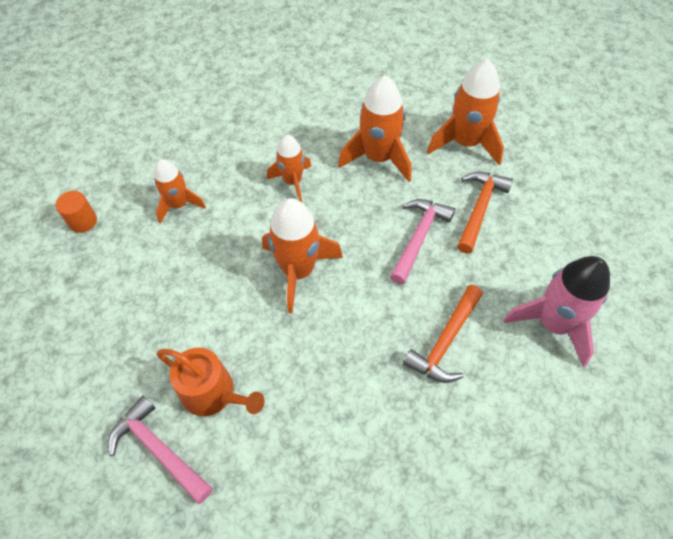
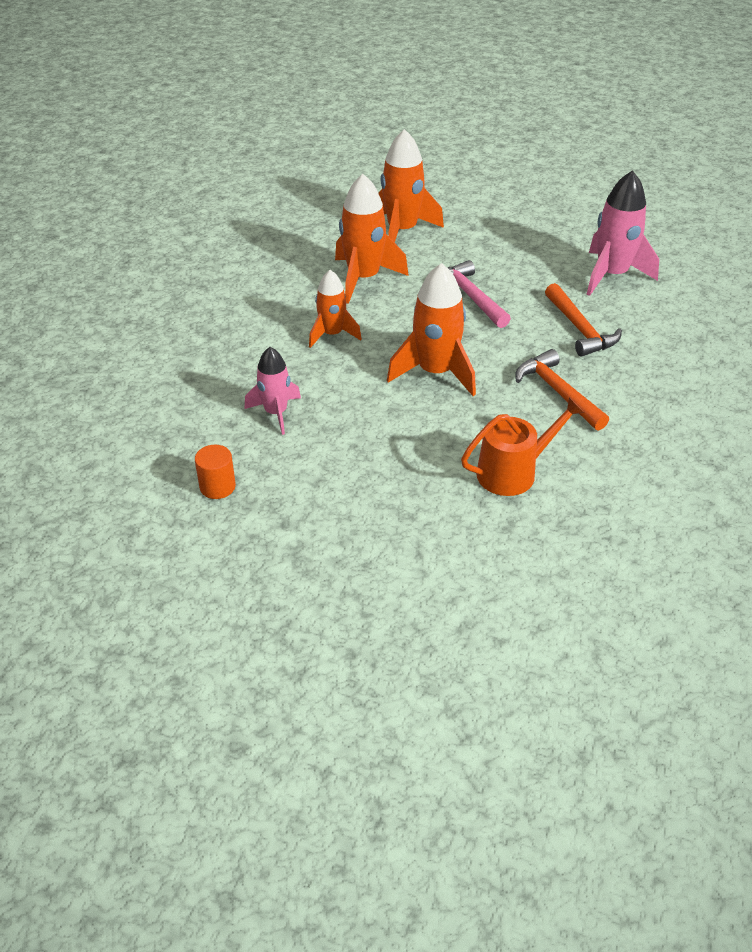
camera: 55 degrees left, 15 degrees down
(159, 450) = (541, 527): pink hammer -> none
(179, 205) = (276, 413): orange rocket -> pink rocket
(479, 209) = (475, 256): orange hammer -> orange hammer (558, 392)

